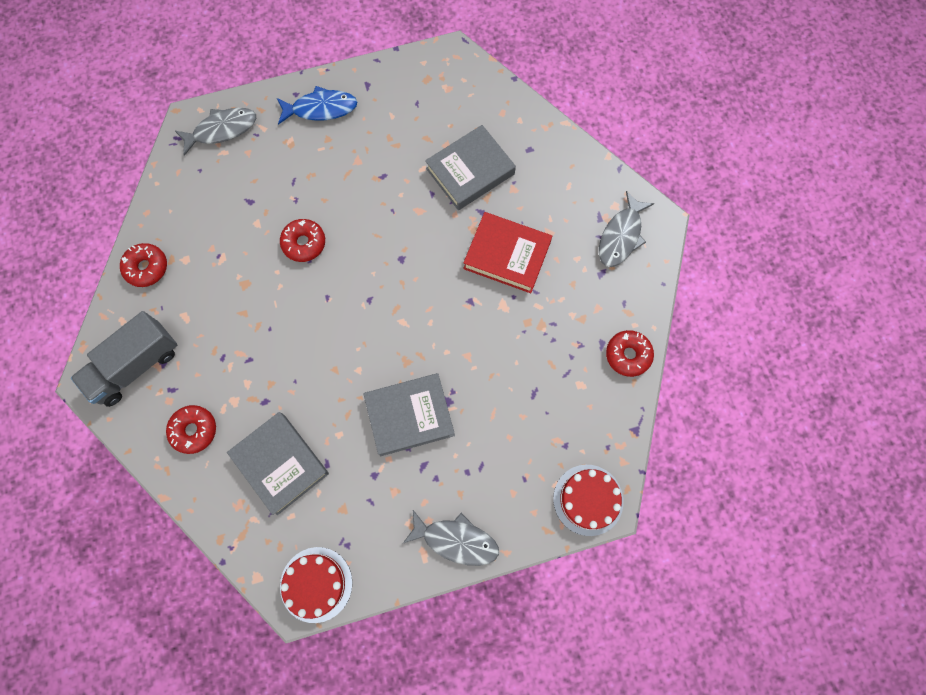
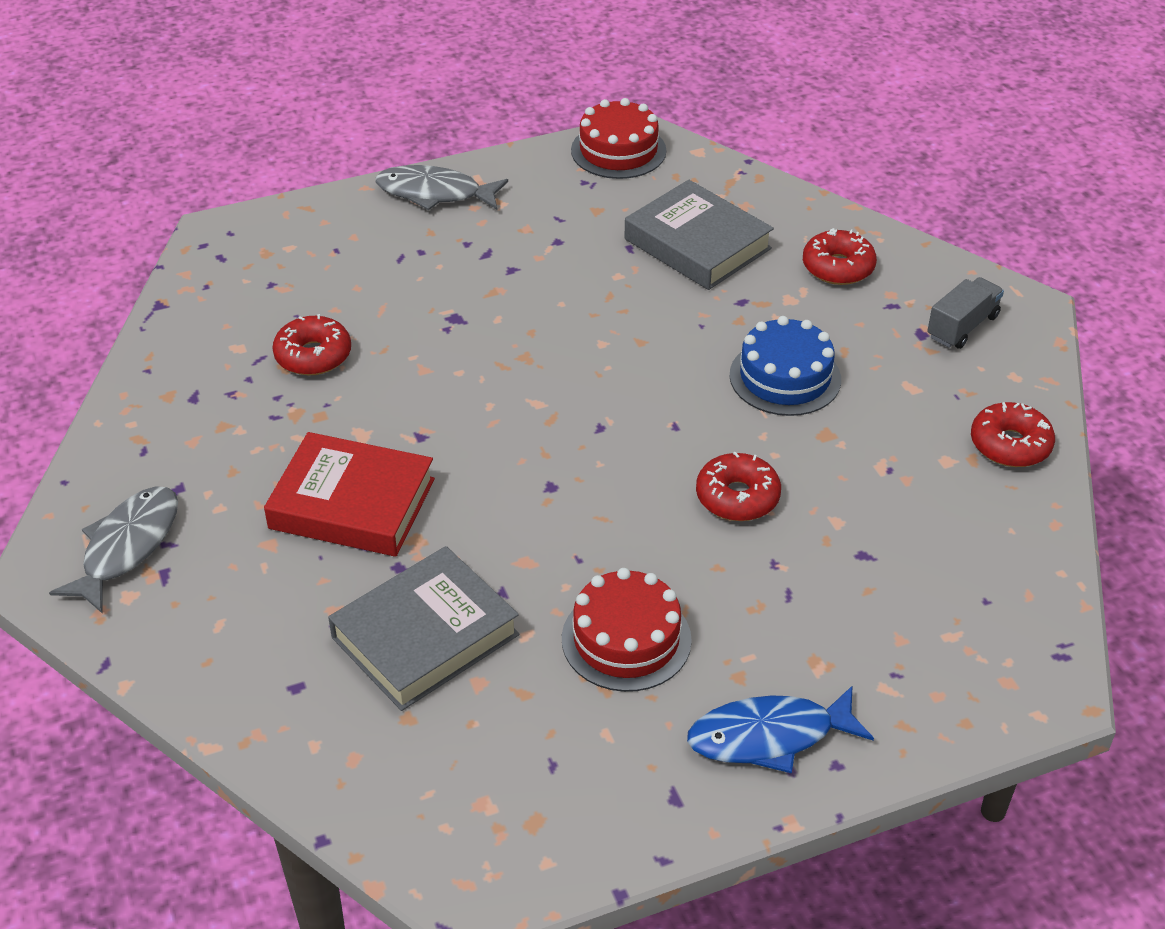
camera: 175 degrees right, 30 degrees down
(135, 366) = (962, 327): grey truck -> grey truck, size x0.57
(222, 130) = (973, 677): grey fish -> none
(255, 331) = (785, 377): none -> blue cake
(409, 415) = (512, 300): grey book -> none
(588, 499) = (244, 236): red cake -> red cake (626, 639)
(628, 355) = (152, 386): red donut -> red donut (313, 355)

